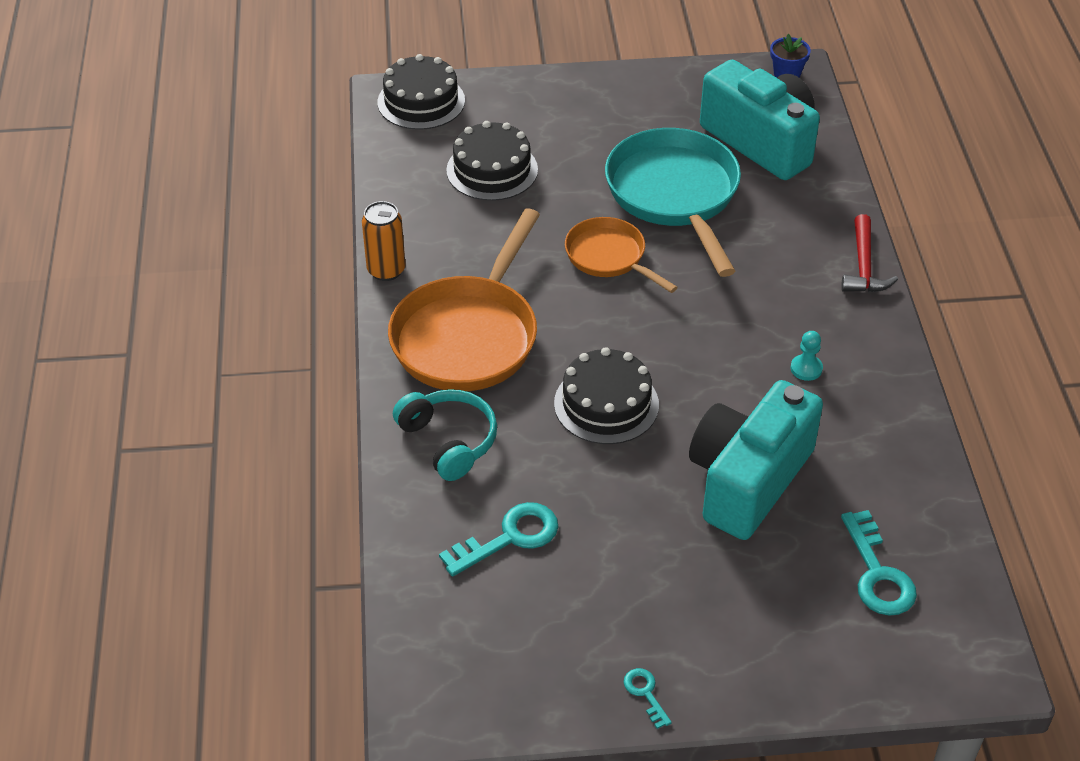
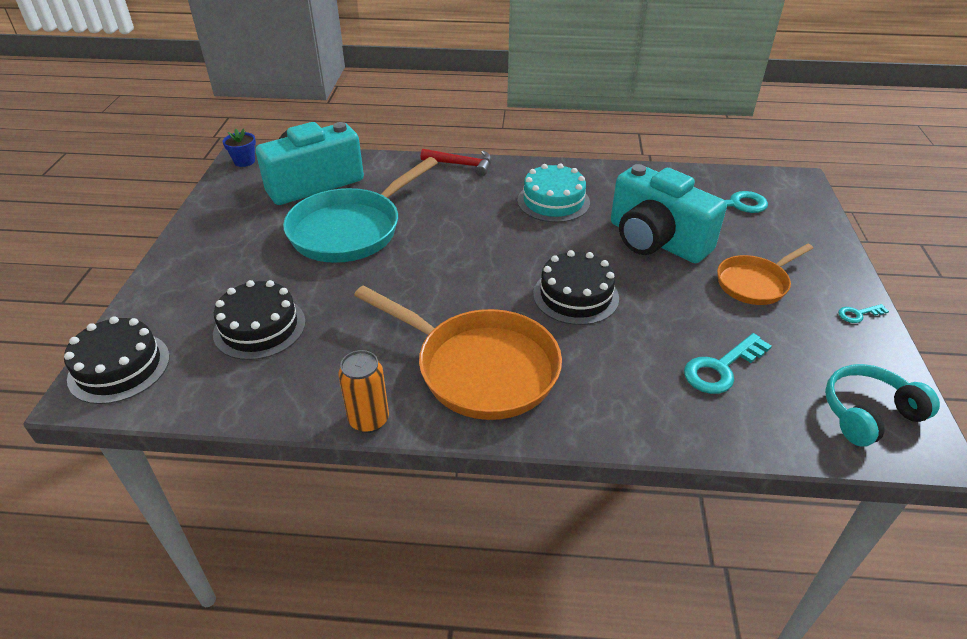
camera: 80 degrees left, 5 degrees down
(449, 441) = (610, 395): turquoise headphones -> turquoise headphones (868, 413)
(509, 538) = (721, 368): turquoise key -> turquoise key turned 105 degrees counterclockwise
(609, 257) = (408, 272): orange pan -> orange pan (754, 283)
(675, 195) = (350, 229): turquoise pan -> turquoise pan turned 45 degrees counterclockwise
(806, 368) = (553, 201): turquoise pawn -> turquoise cake

